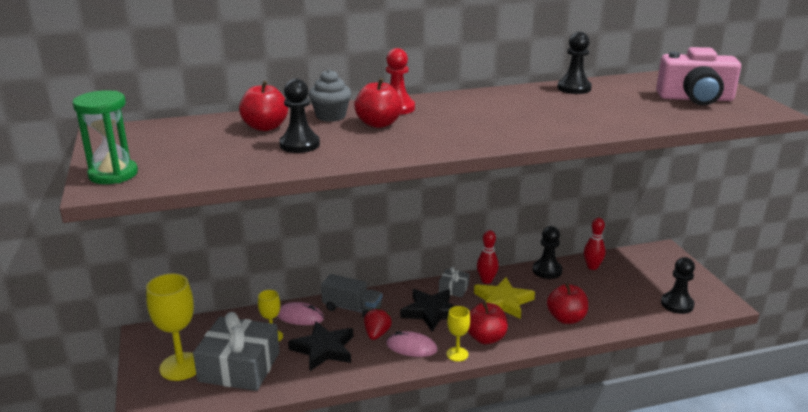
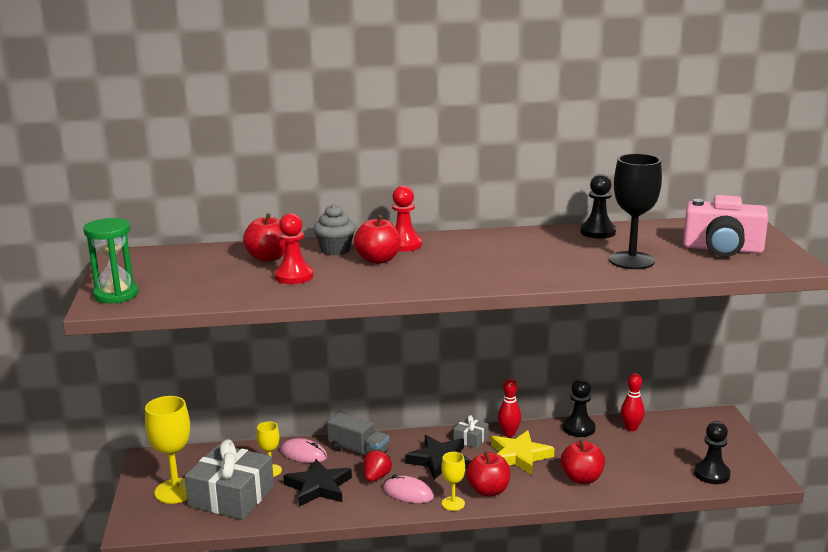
camera: 10 degrees right, 5 degrees down
(299, 144) = (294, 276): black pawn -> red pawn
(621, 113) = (631, 260): none -> black goblet

